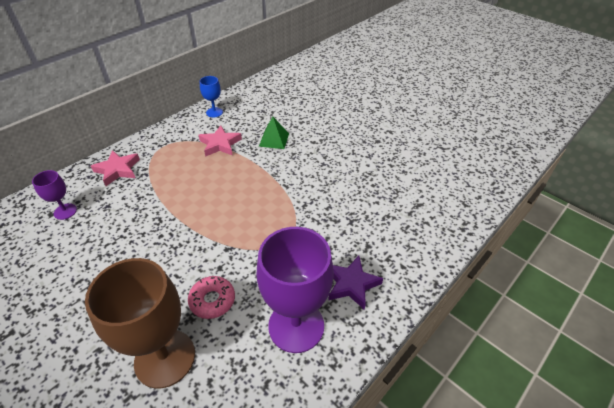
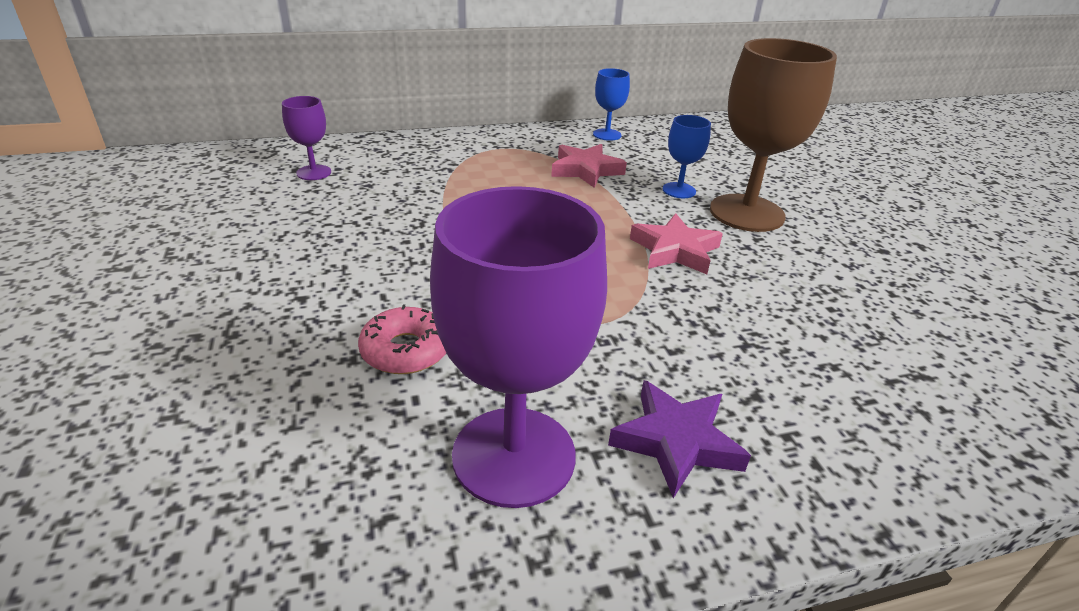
camera: 30 degrees right, 10 degrees down
(118, 170) = (418, 154): pink star -> pink star (675, 250)
(165, 358) = (267, 391): brown goblet -> brown goblet (746, 213)
(274, 139) = (679, 190): green pyramid -> blue goblet

